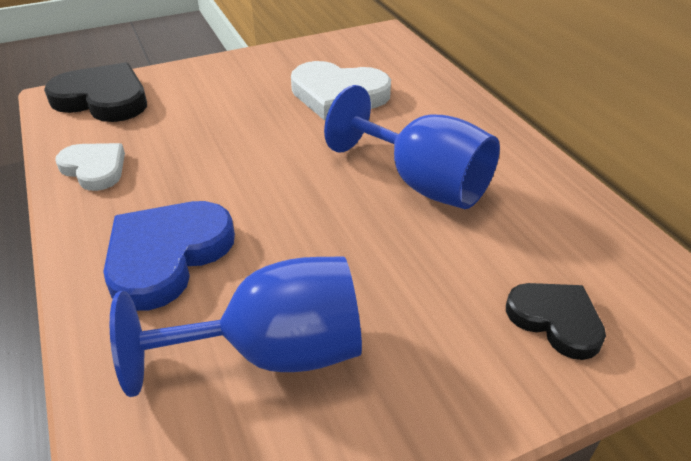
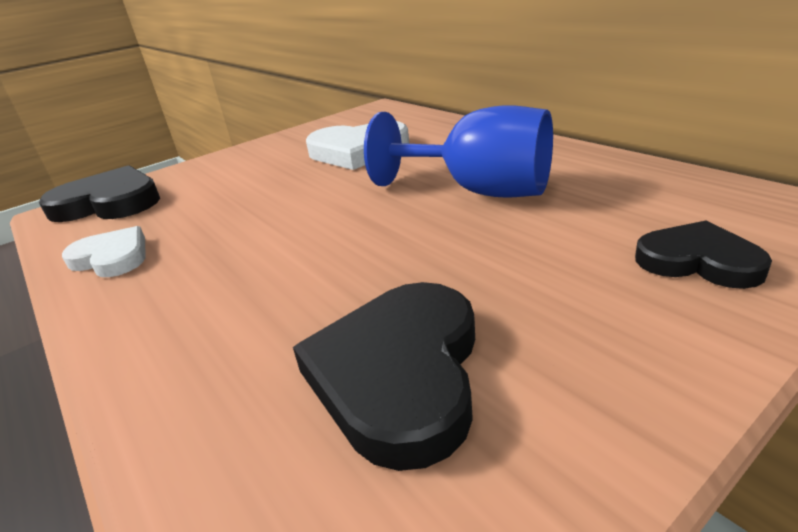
camera: 10 degrees left, 10 degrees down
(167, 256) = (224, 312): blue heart -> none
(273, 352) = (399, 373): blue goblet -> black heart

